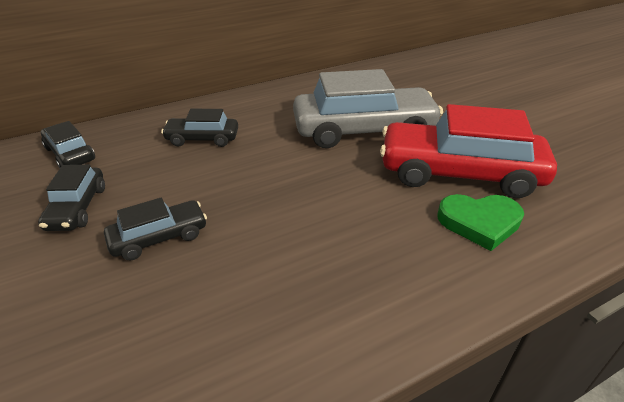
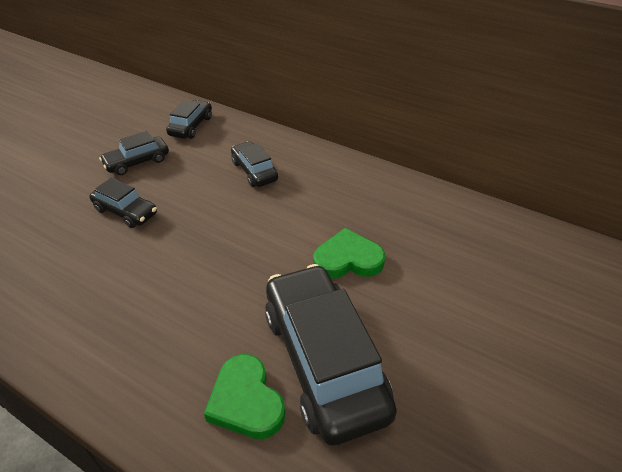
camera: 60 degrees right, 5 degrees up
(364, 130) = (348, 259): grey car -> green heart
(459, 173) = (324, 361): red car -> black car

